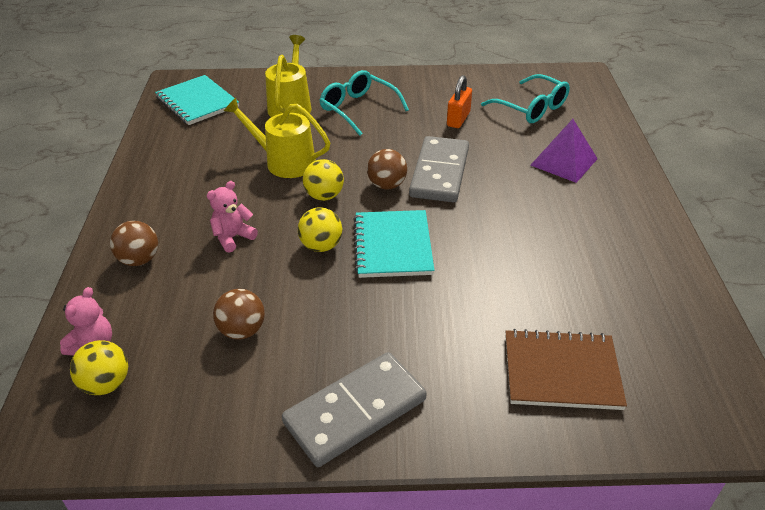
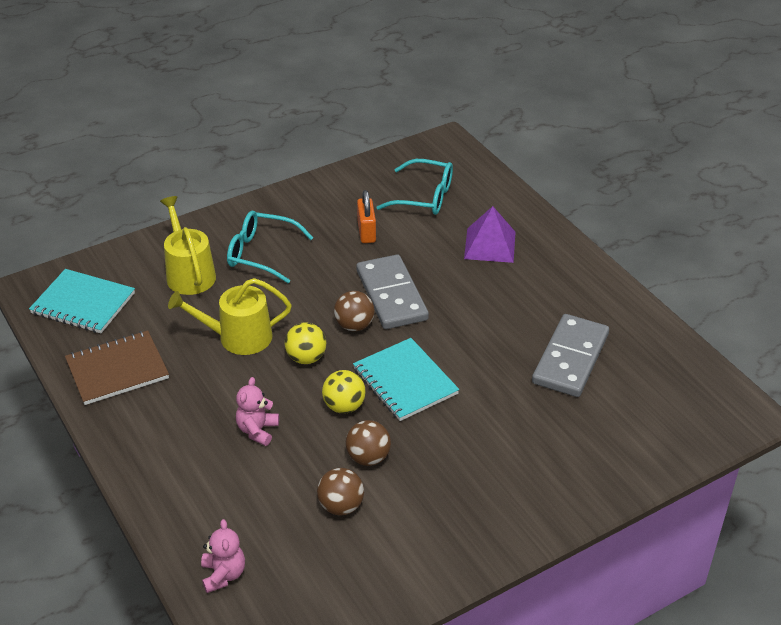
camera: 30 degrees left, 0 degrees up
(106, 384) = (267, 598): yellow ball -> none
(139, 260) = (189, 486): brown ball -> brown ball (368, 457)
(355, 411) = (482, 526): grey domino -> grey domino (570, 358)
(561, 372) = (605, 431): brown notebook -> brown notebook (117, 370)

